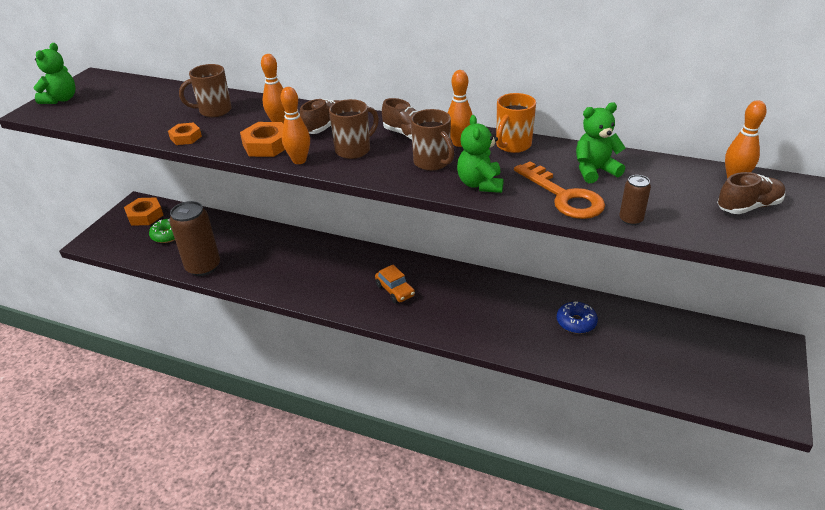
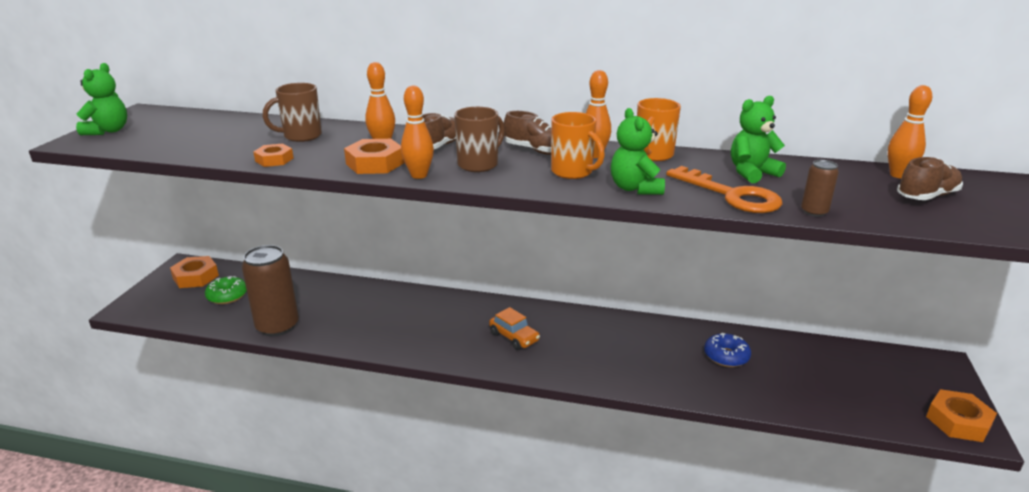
camera: 10 degrees left, 10 degrees down
(432, 163) = (573, 172): brown mug -> orange mug
(767, 402) = (958, 421): none -> orange nut

